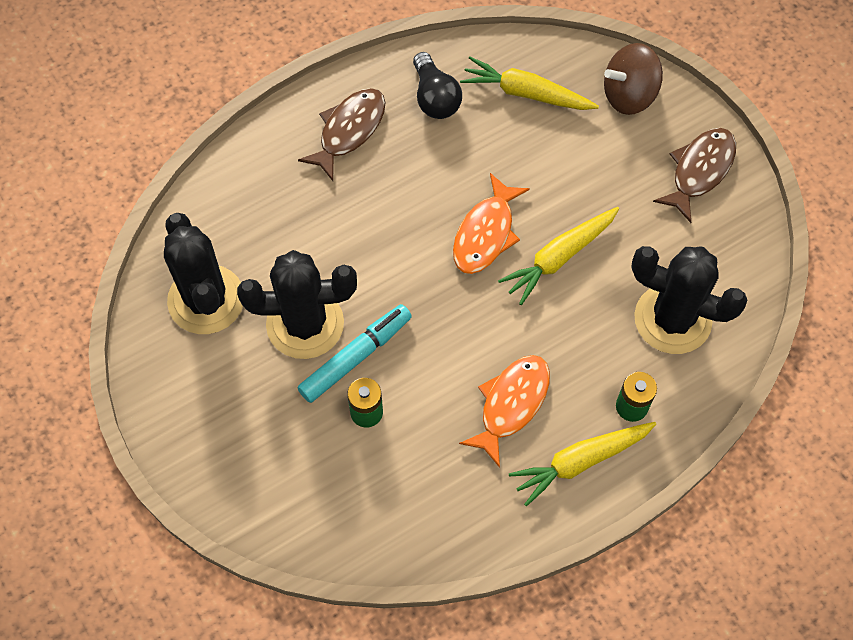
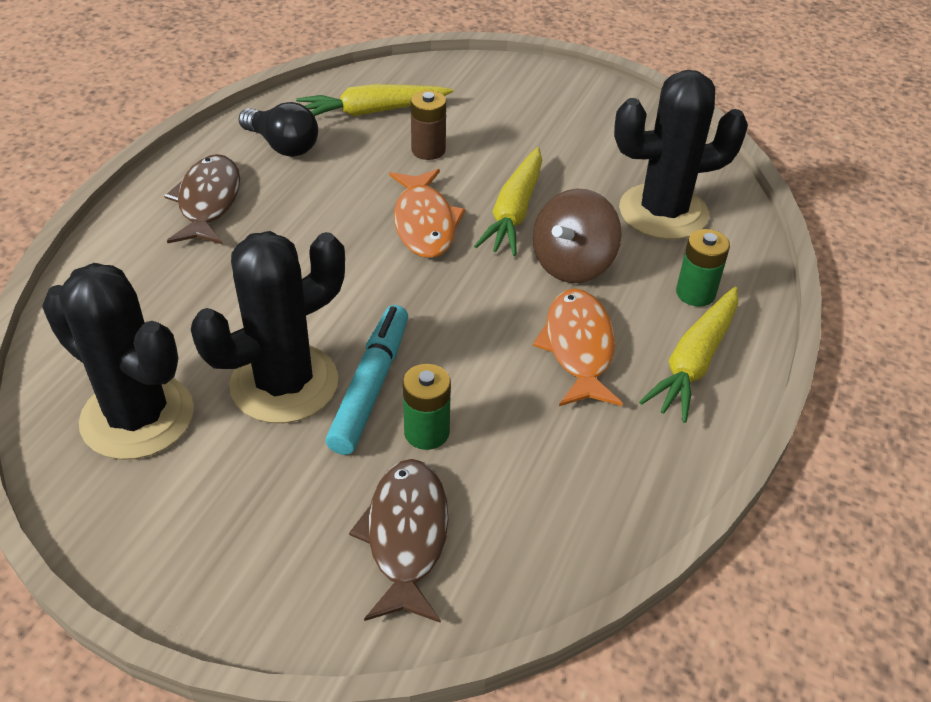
camera: 35 degrees left, 20 degrees down
(540, 159) = (428, 150): none -> brown battery
(629, 95) = (469, 80): brown spinning top -> brown spinning top (572, 264)
(699, 171) = (580, 105): brown fish -> brown fish (406, 536)

